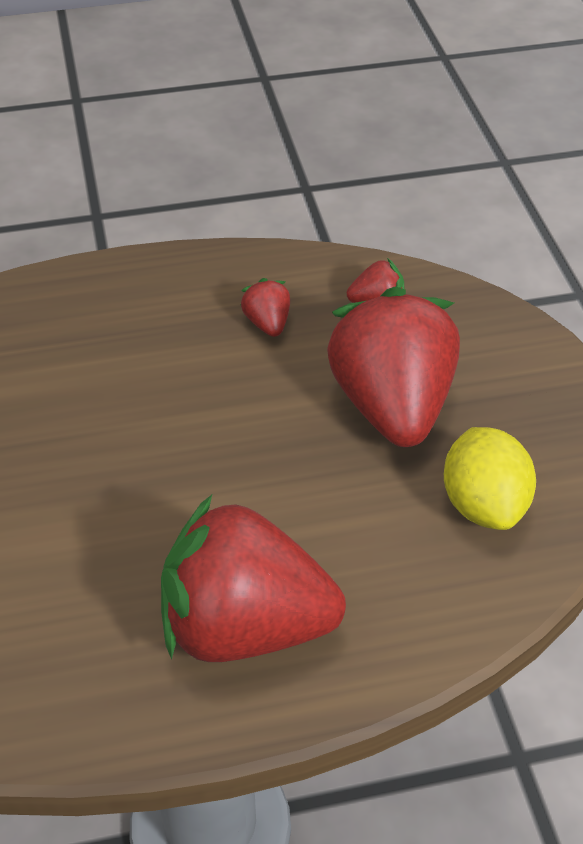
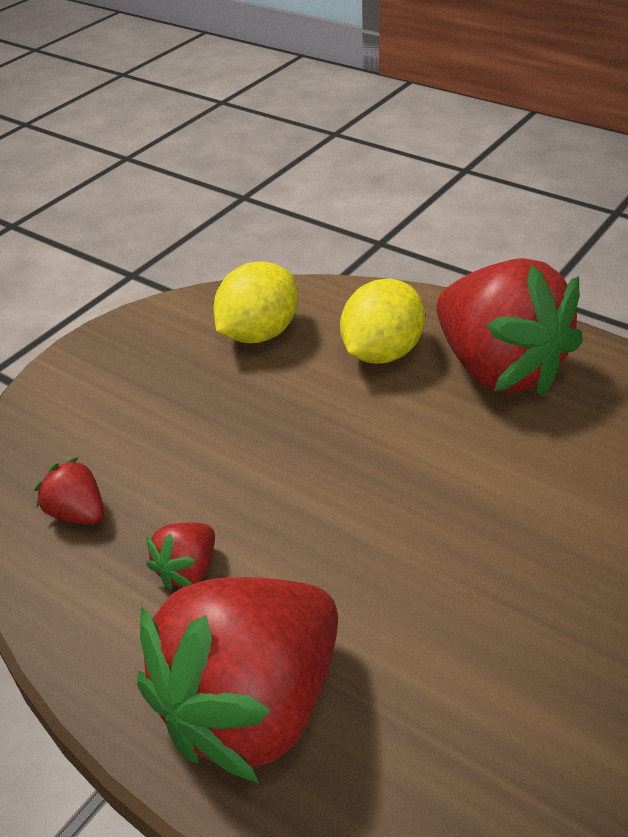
camera: 130 degrees left, 5 degrees down
(361, 566) = (382, 353): none -> yellow lemon
(392, 406) = (210, 425): red strawberry -> red strawberry (252, 706)

